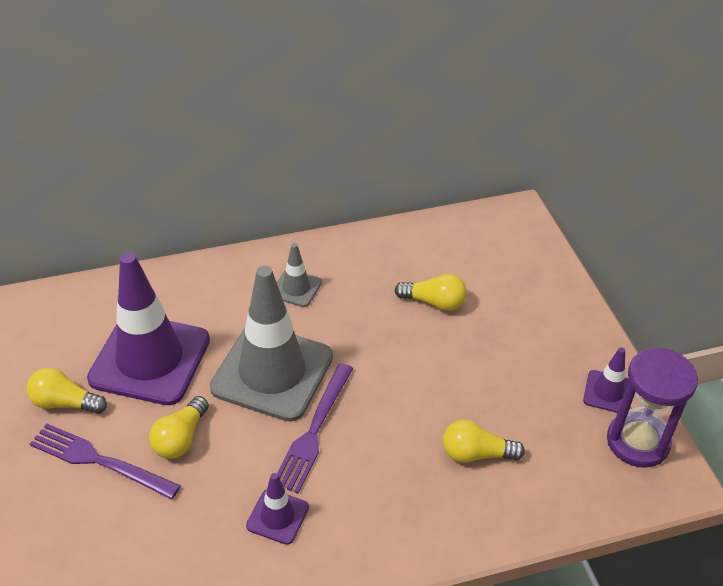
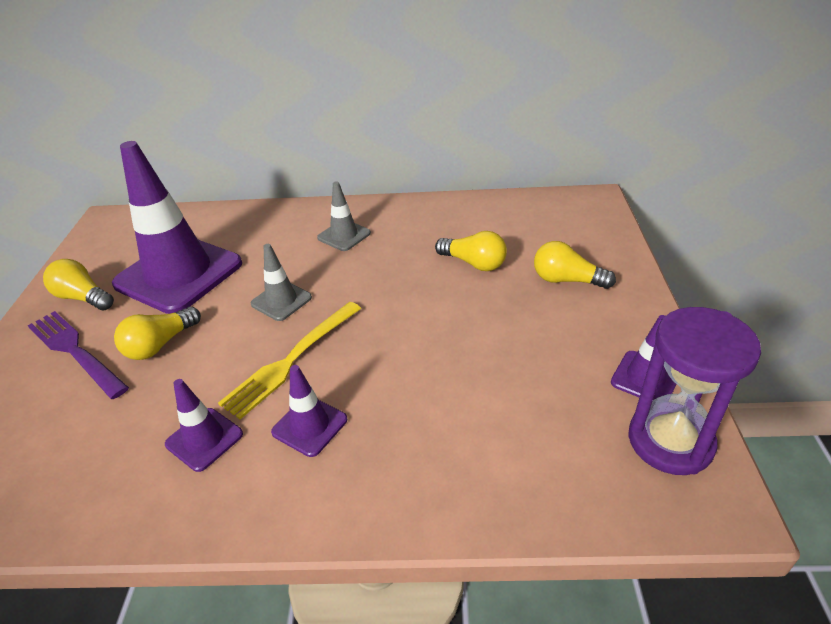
camera: 20 degrees right, 5 degrees down
(272, 372) = (281, 301): grey traffic cone -> grey traffic cone, size x0.45
(314, 431) = (291, 360): purple fork -> yellow fork
(361, 486) = (309, 426): none -> purple traffic cone
(476, 454) = (457, 416): yellow light bulb -> yellow light bulb (566, 280)

